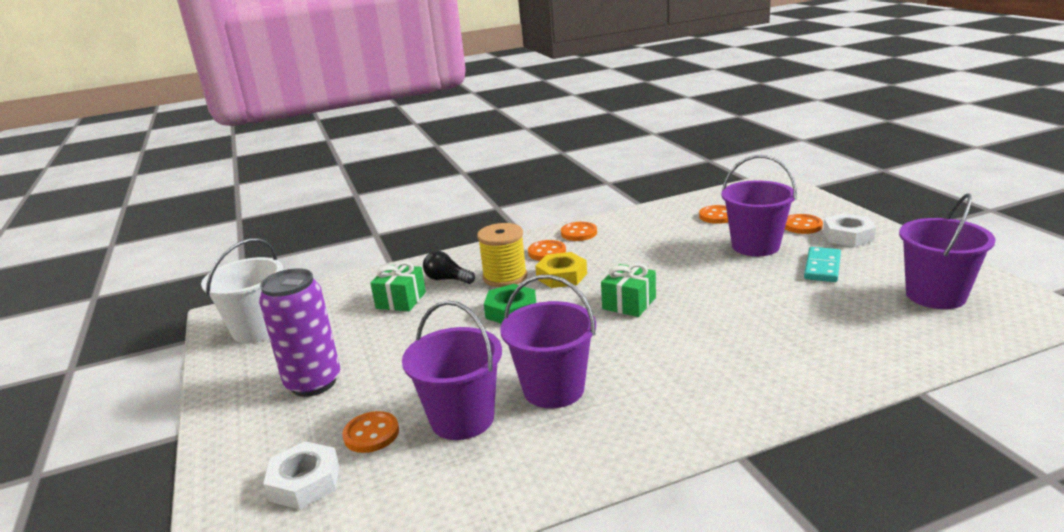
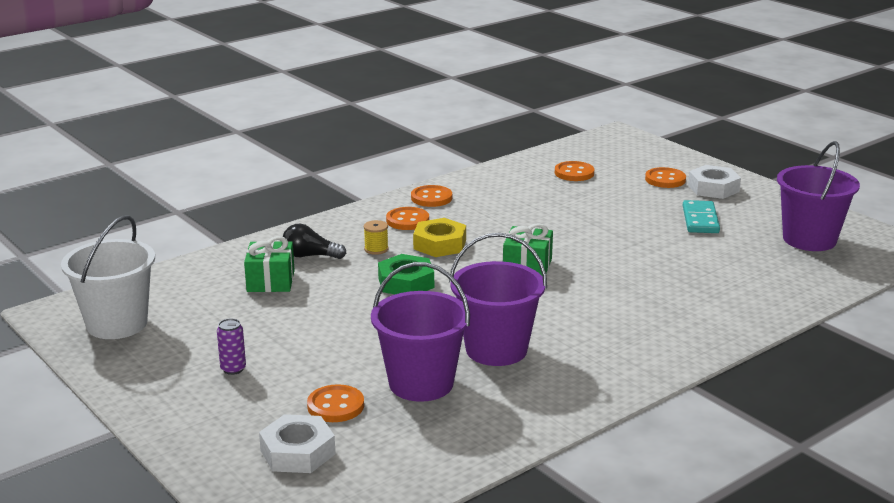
camera: 20 degrees left, 0 degrees up
(313, 383) = (233, 369): purple can -> purple can, size x0.41
(505, 277) = (376, 249): yellow spool -> yellow spool, size x0.48
(755, 246) = (627, 202): purple bucket -> none

